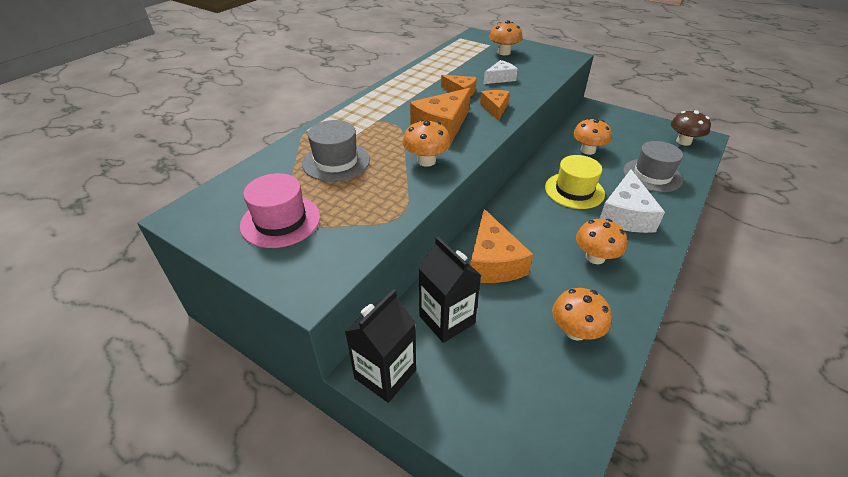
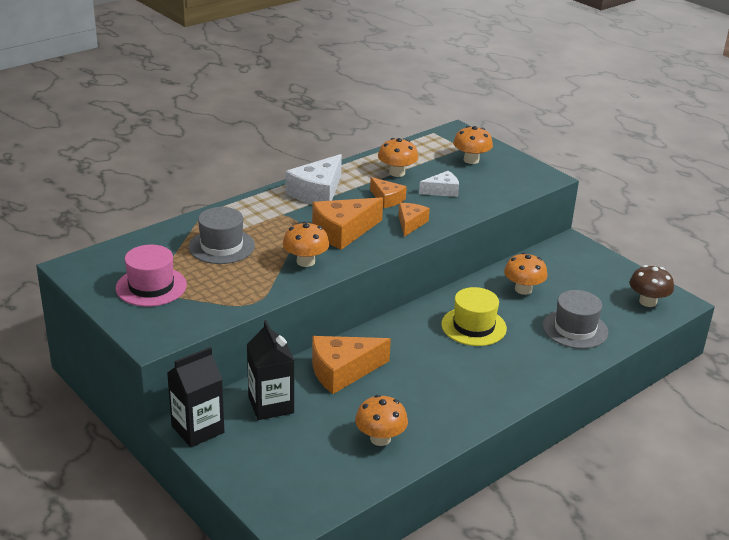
camera: 15 degrees right, 10 degrees down
(493, 262) = (342, 371): orange cheese -> orange cheese turned 60 degrees clockwise
(595, 257) = (446, 388): orange mushroom -> orange mushroom (397, 173)
(625, 215) = (509, 360): white cheese -> white cheese (317, 192)

